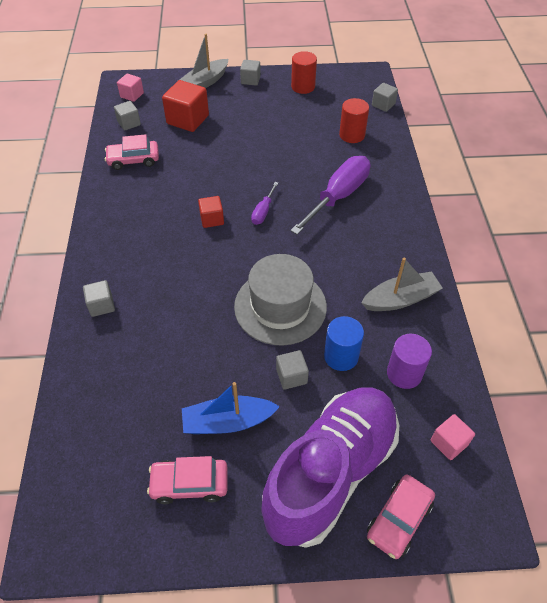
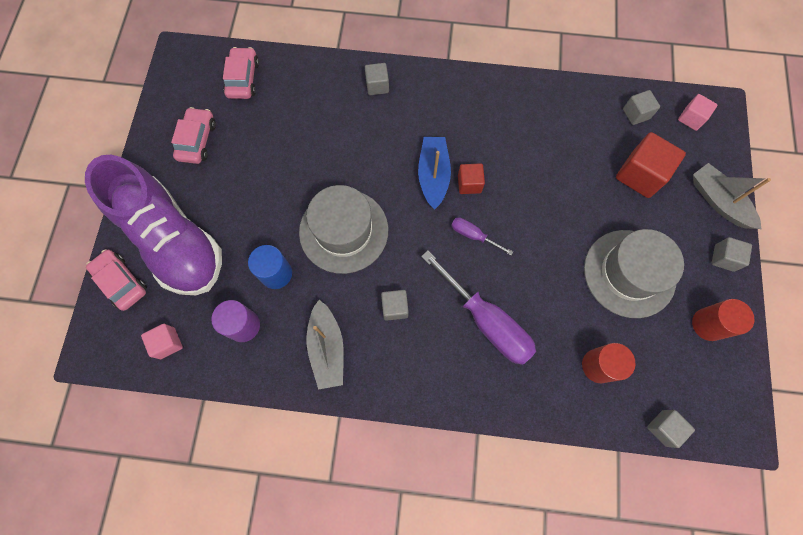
camera: 100 degrees right, 20 degrees up
(133, 160) = (571, 116): pink car -> pink car (243, 79)
(228, 422) = (239, 172): blue boat -> blue boat (433, 176)
(274, 123) = (629, 273): none -> grey hat
(291, 376) = (267, 227): grey cube -> grey cube (395, 307)

